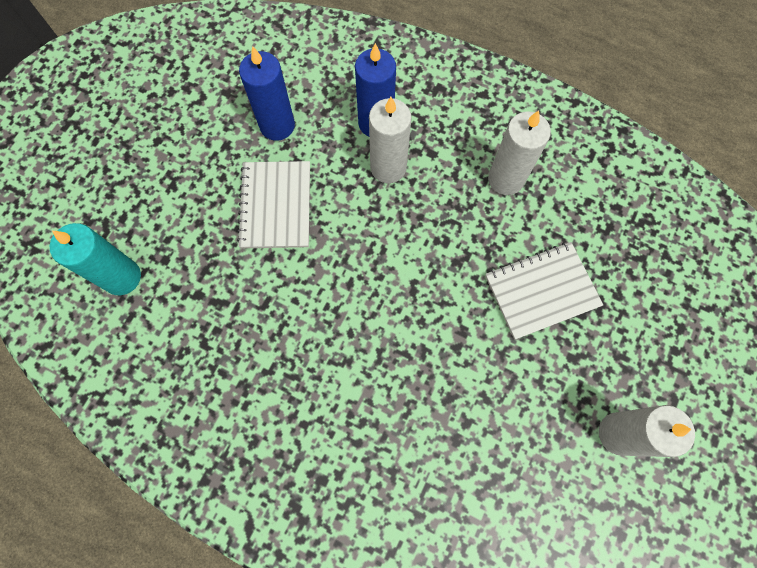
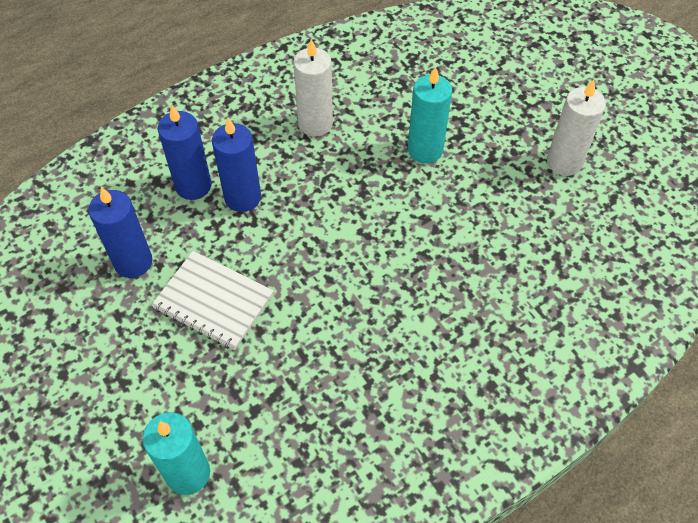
camera: 60 degrees left, 15 degrees down
(388, 167) = (243, 197): white candle -> blue candle
(541, 291) = (425, 150): white notebook -> turquoise candle

